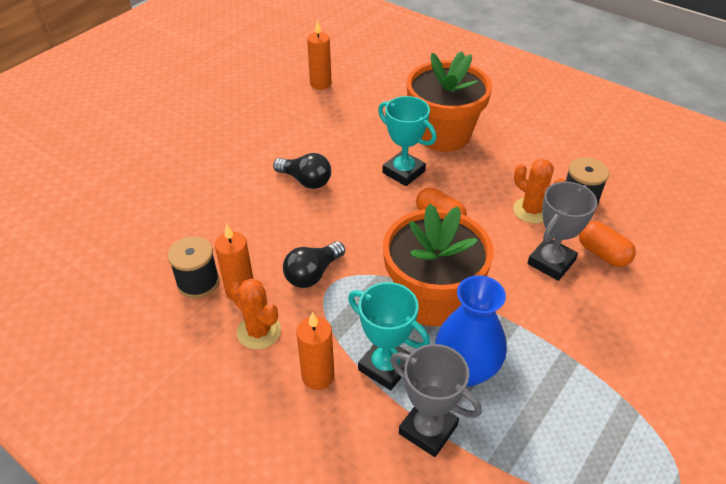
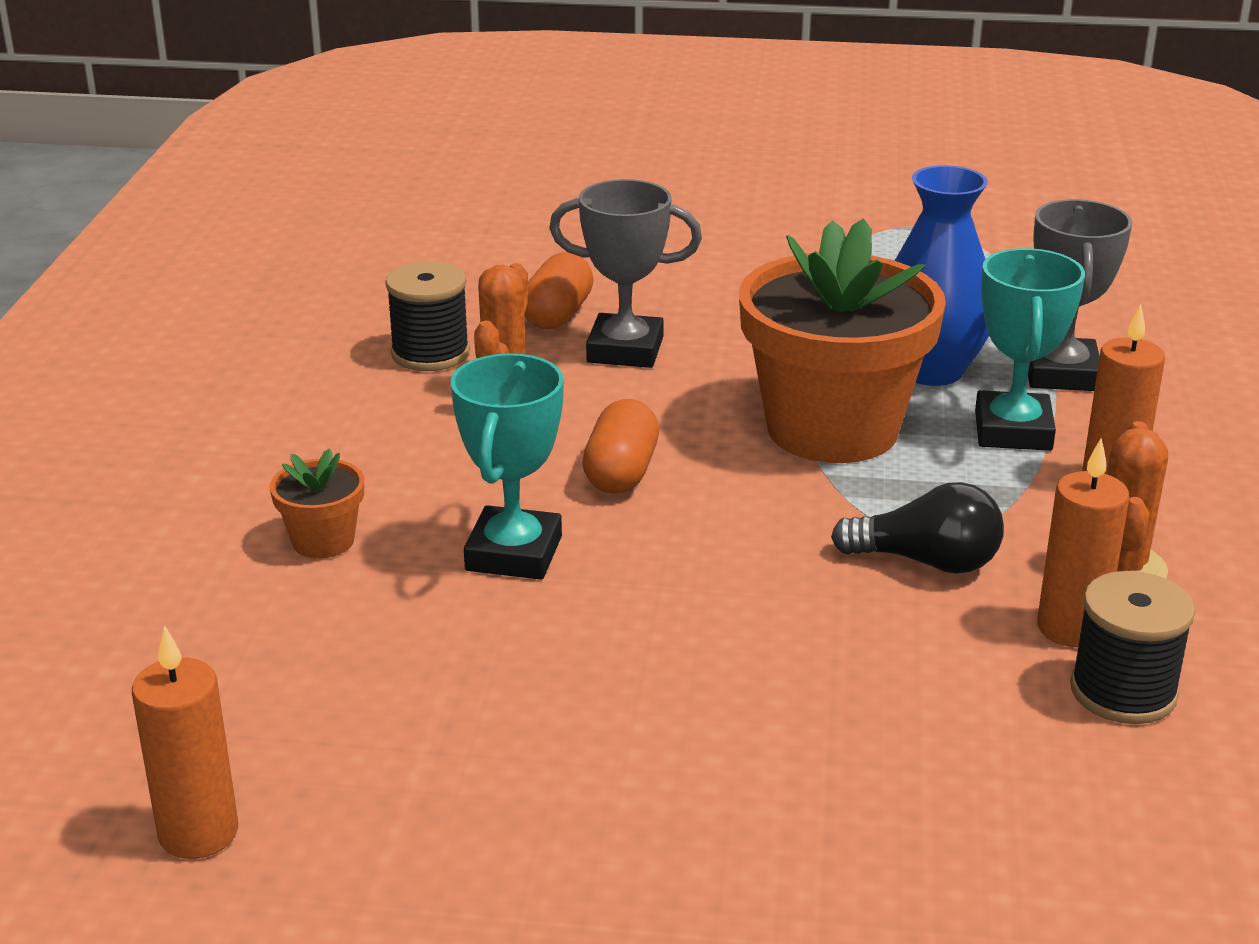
camera: 120 degrees left, 15 degrees down
(306, 181) = (673, 678): black light bulb -> none
(443, 135) = (323, 541): orange flower pot -> orange flower pot, size x0.42

